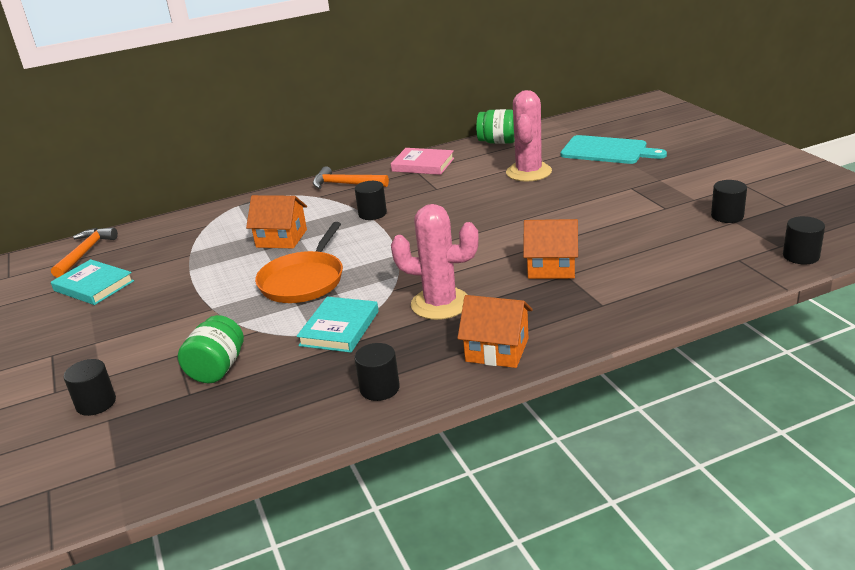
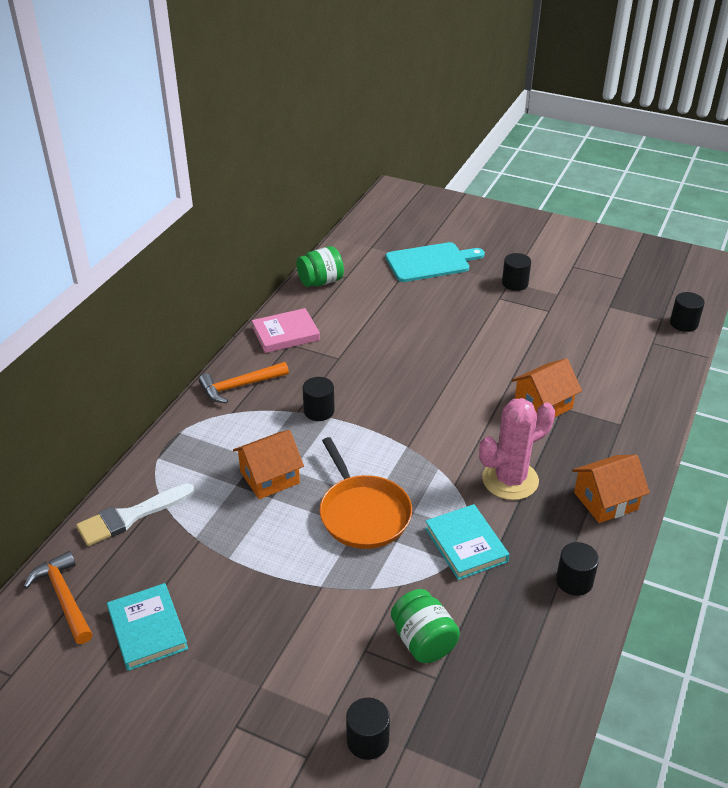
camera: 45 degrees left, 10 degrees up
(94, 286) = (147, 629): turquoise book -> turquoise book turned 75 degrees clockwise
(177, 228) = (130, 516): none -> white brush
(528, 172) = (396, 309): pink cactus -> none
(727, 216) = (598, 303): black cylinder -> black cylinder (515, 283)

